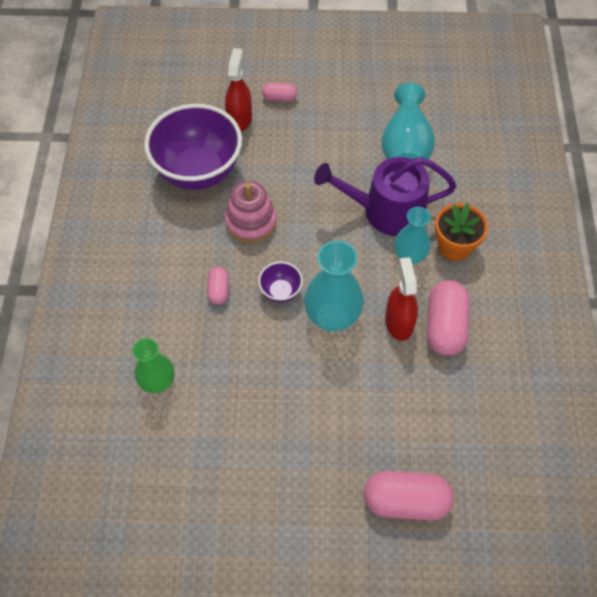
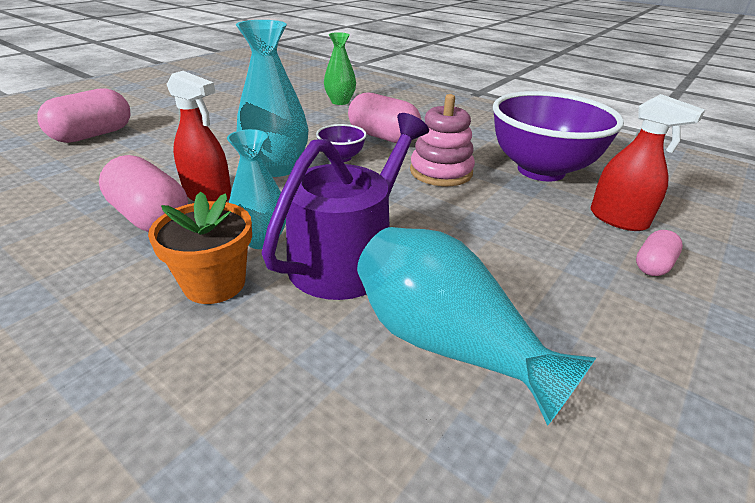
camera: 125 degrees right, 25 degrees down
(219, 290) = (383, 137): pink capsule -> pink capsule, size x1.89

